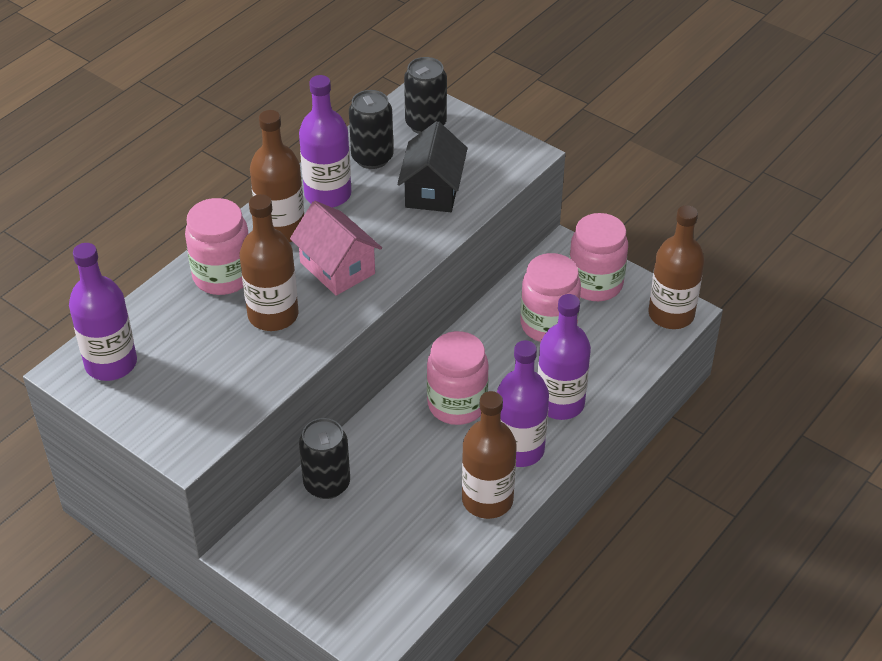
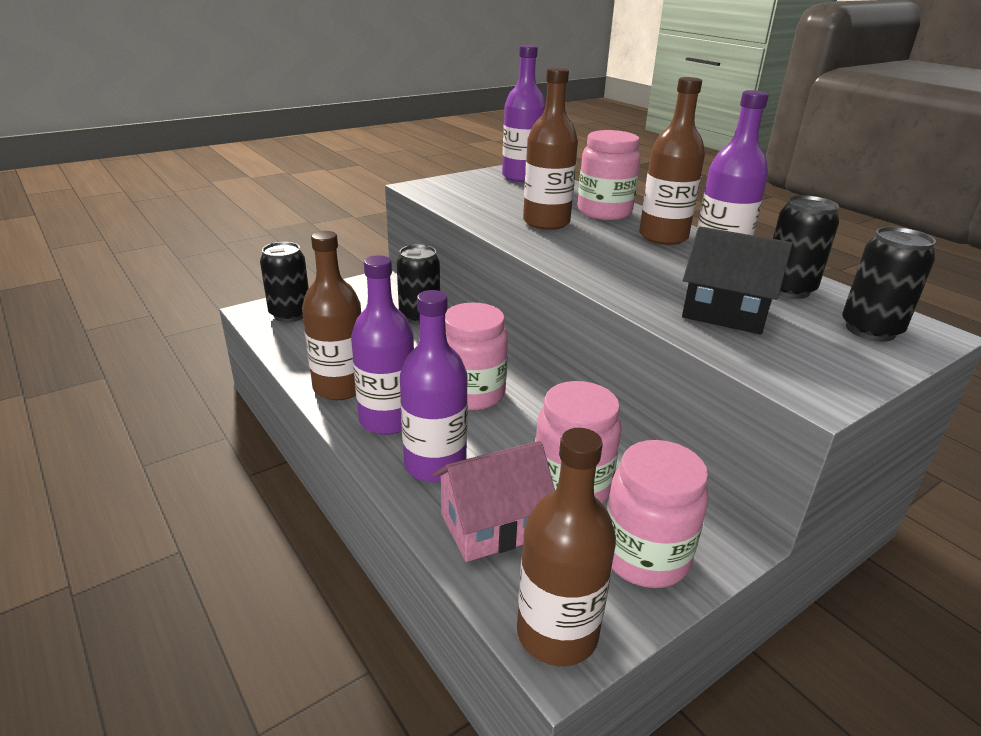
camera: 105 degrees right, 15 degrees down
(337, 268) = (599, 251): pink house -> pink house (492, 526)
(365, 604) = (290, 314): none -> black can

